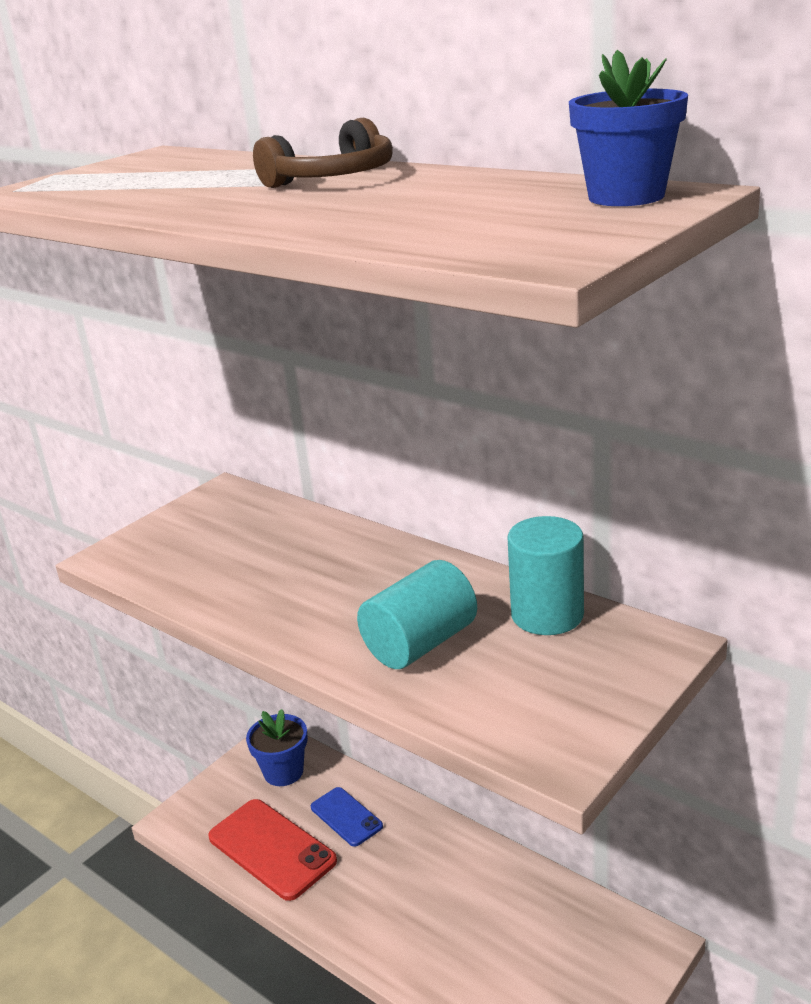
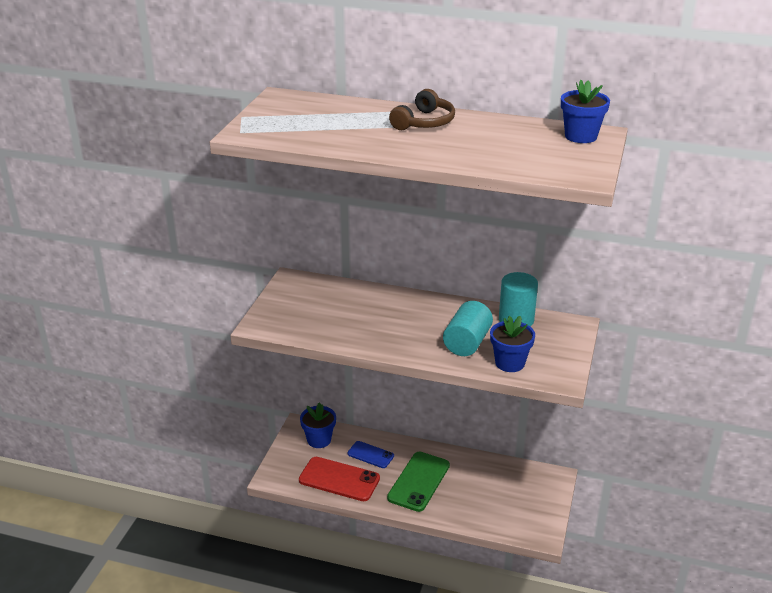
camera: 25 degrees left, 5 degrees up
(396, 887) = (419, 481): none -> green phone
(473, 700) = (510, 363): none -> blue flower pot

